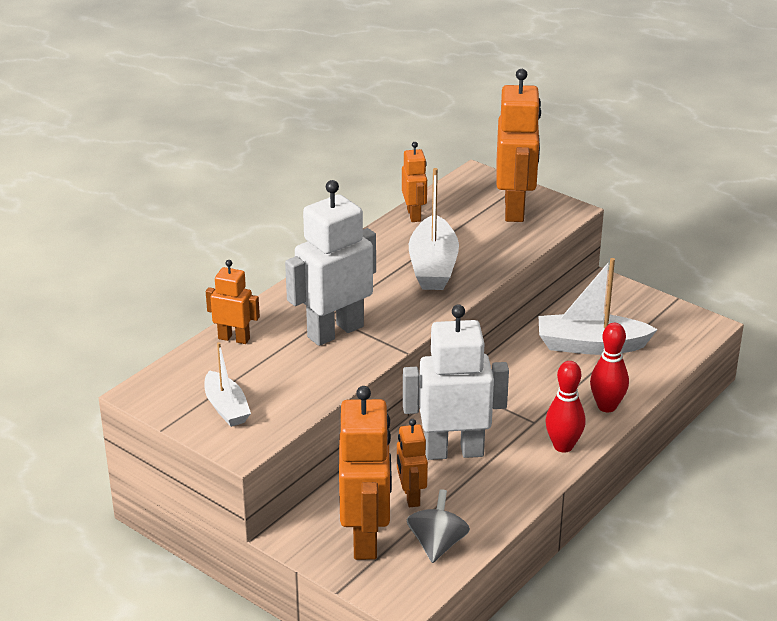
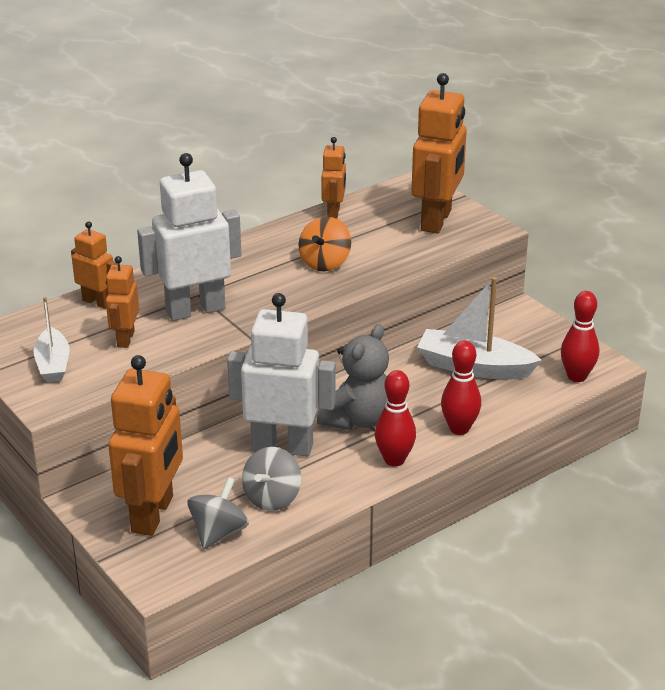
camera: 15 degrees right, 0 degrees up
(411, 496) = (218, 482): orange robot -> orange robot (125, 339)
(433, 266) = (325, 263): white boat -> orange spinning top
(469, 502) = (272, 498): none -> grey spinning top
(510, 413) = (357, 419): none -> grey teddy bear
(686, 340) = (577, 376): none -> red bowling pin

